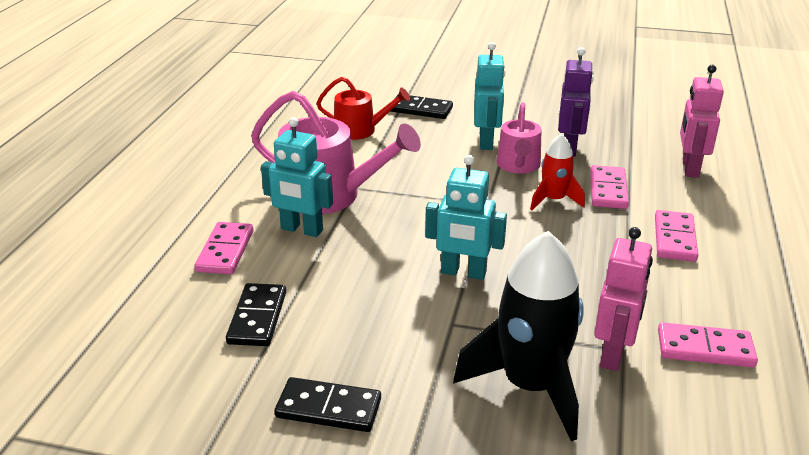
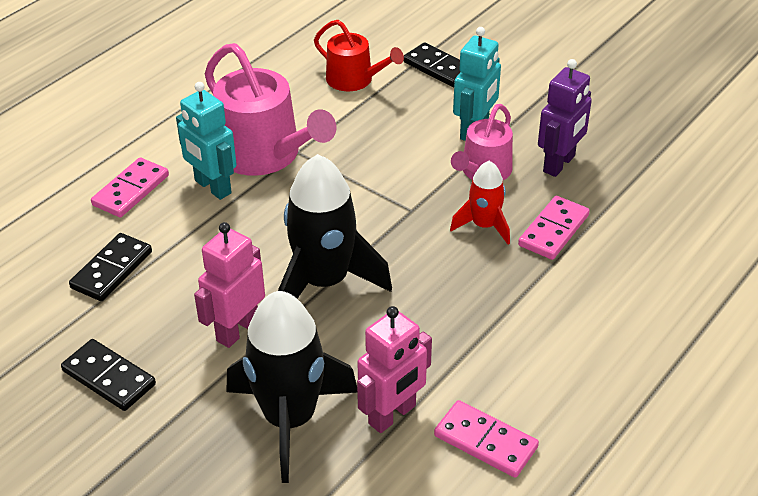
camera: 25 degrees right, 10 degrees up
(463, 273) = (324, 282): turquoise robot -> black rocket
(675, 239) = (571, 312): pink domino -> none
(689, 168) = (673, 229): pink robot -> pink robot (237, 330)

